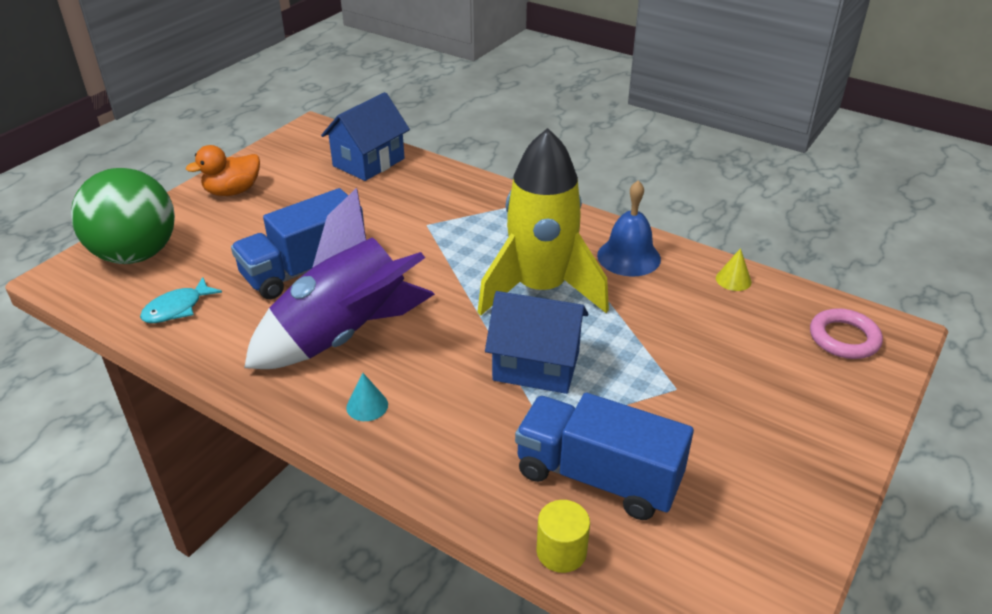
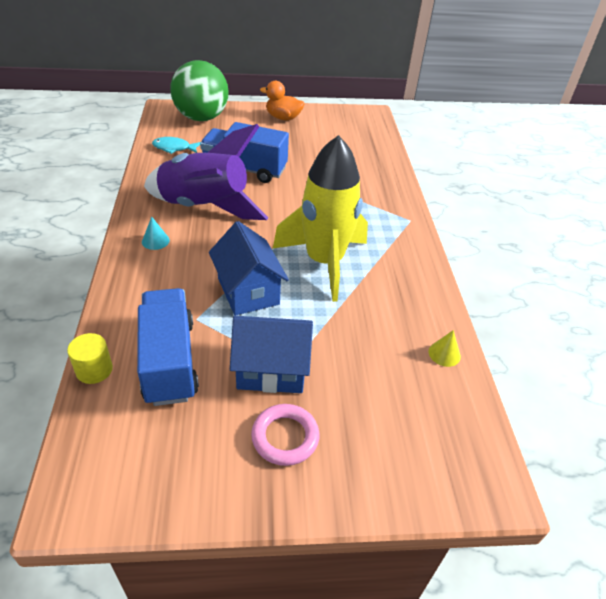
camera: 50 degrees right, 5 degrees up
(368, 162) = (366, 145): blue house -> blue house (271, 370)
(628, 257) = (405, 288): blue bell -> none
(844, 338) = (446, 451): pink ring -> pink ring (285, 437)

